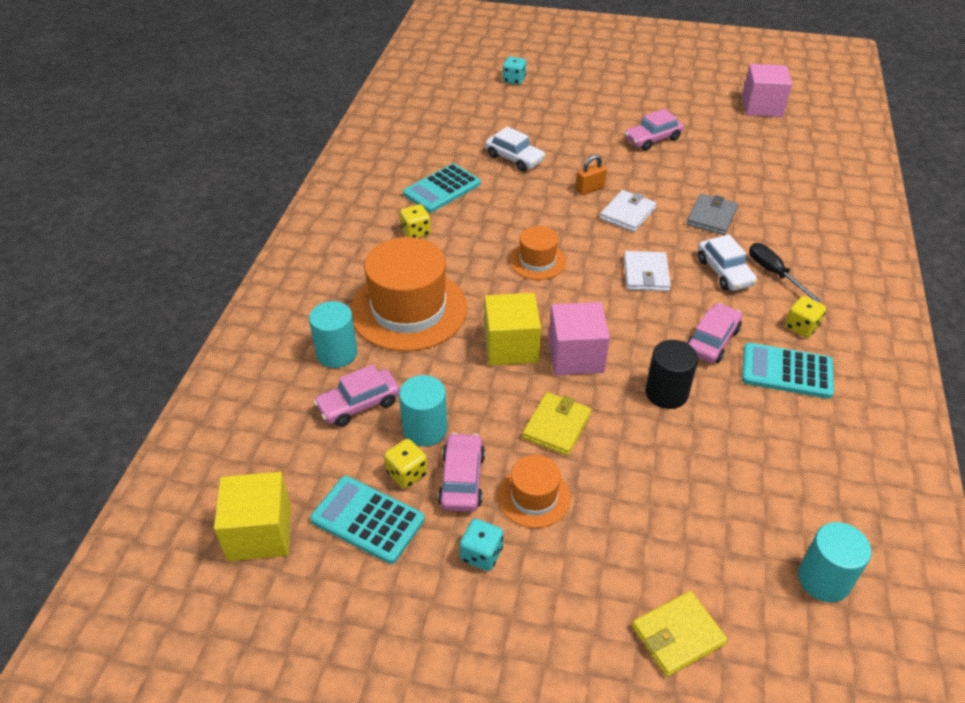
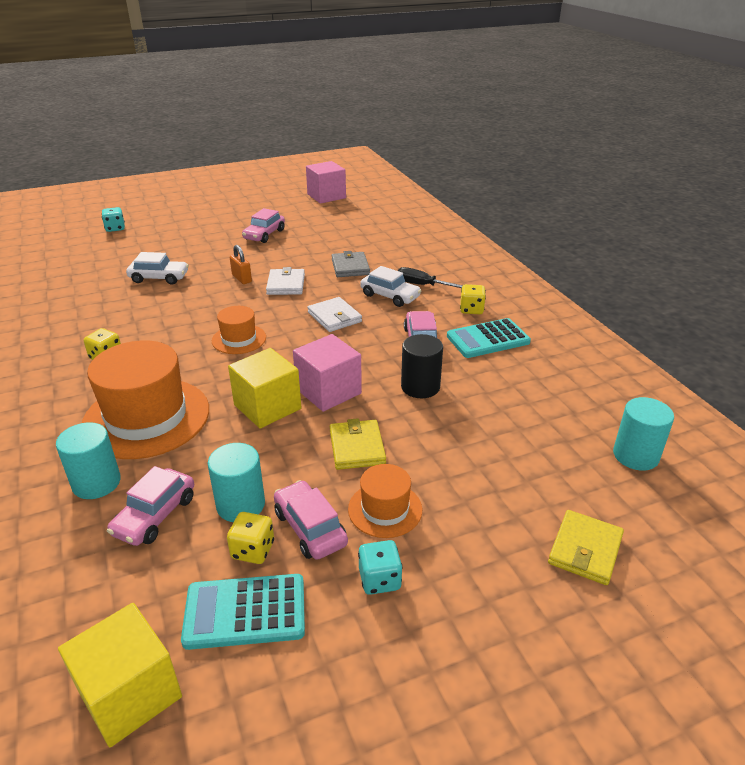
camera: 35 degrees left, 10 degrees down
(442, 189) = (107, 318): turquoise calculator -> none
(590, 189) = (241, 278): orange padlock -> orange padlock turned 60 degrees counterclockwise

